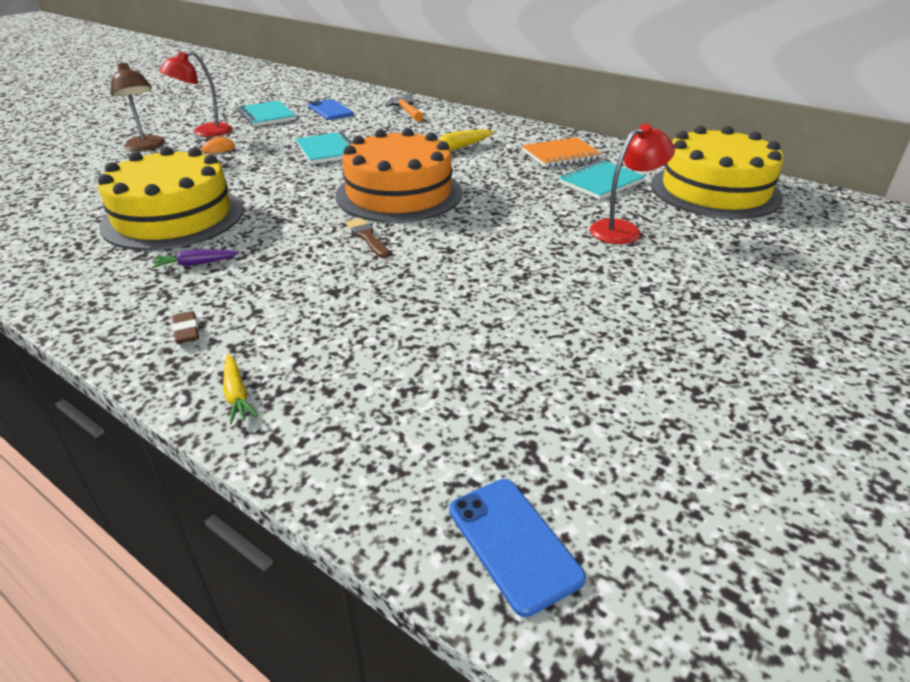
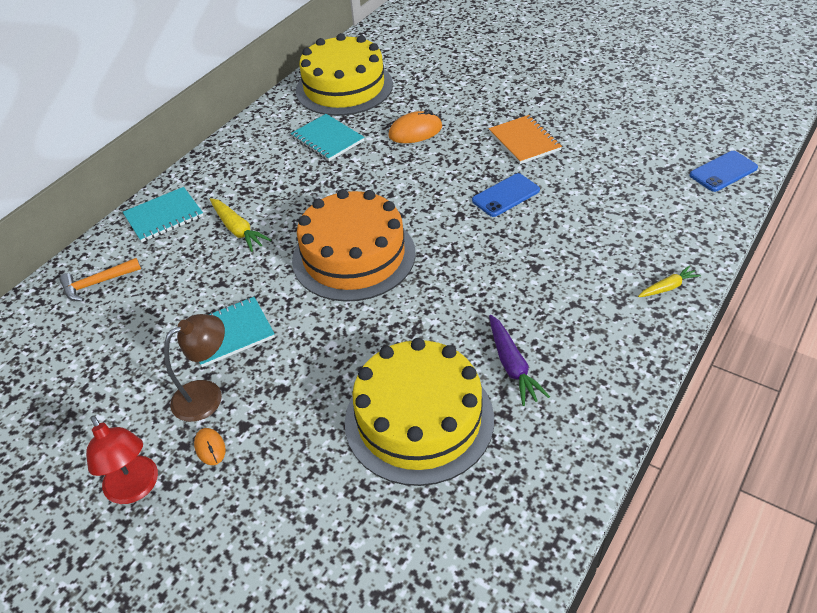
camera: 90 degrees left, 10 degrees up
(147, 147) = (190, 543): brown lamp -> brown lamp (207, 395)
(186, 331) = (610, 336): brown eraser -> none
(195, 264) = (512, 365): purple carrot -> purple carrot, size x1.55
(267, 116) = (74, 431): turquoise notebook -> turquoise notebook (164, 216)
(330, 110) = (70, 362): blue phone -> blue phone (506, 195)
(367, 237) = (446, 263): brown brush -> none
(560, 155) = (261, 160): orange notebook -> orange notebook (524, 141)
(623, 229) = (415, 131): red lamp -> orange mouse

